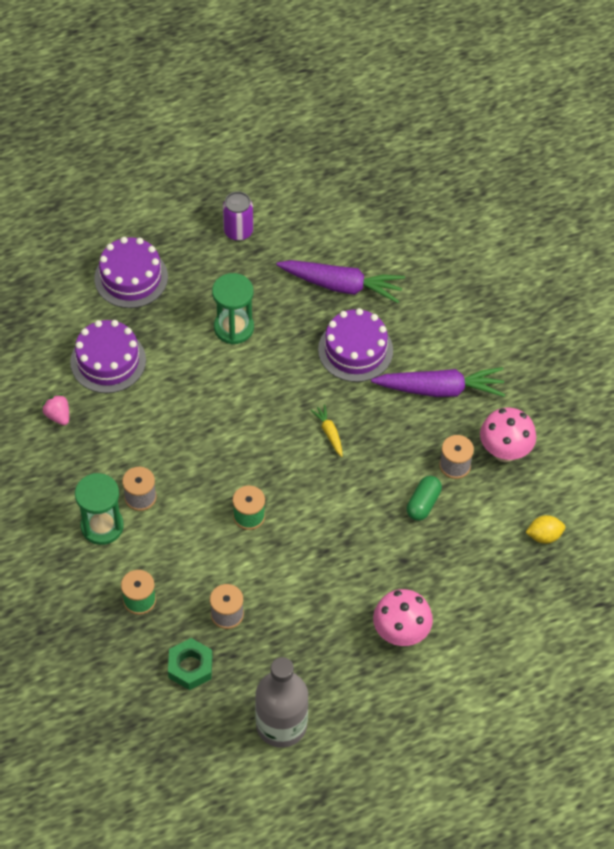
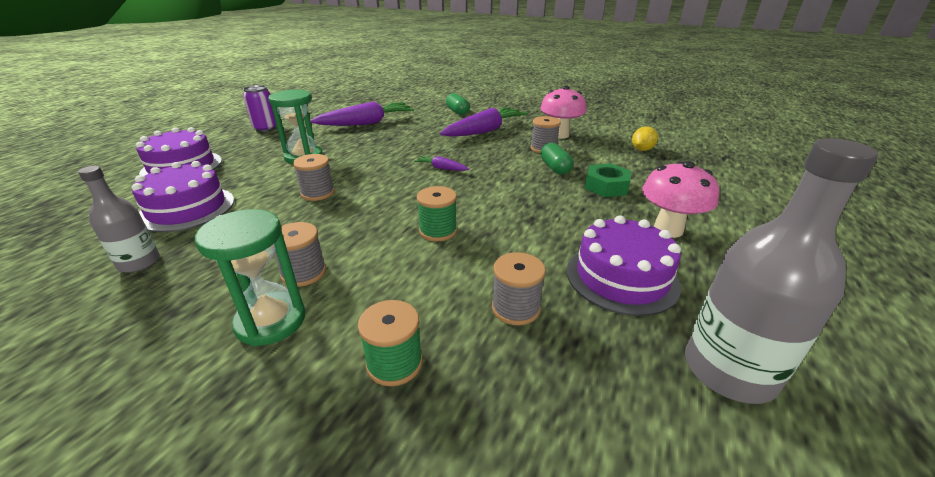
camera: 40 degrees left, 25 degrees down
(58, 416) = (139, 263): pink strawberry -> grey bottle
(190, 667) = (548, 391): green nut -> green nut (606, 186)
(206, 403) = (317, 193): none -> grey spool
(329, 433) = (441, 168): yellow carrot -> purple carrot
(355, 350) = (409, 137): purple cake -> purple cake (621, 277)
(462, 320) = (457, 111): none -> green capsule

